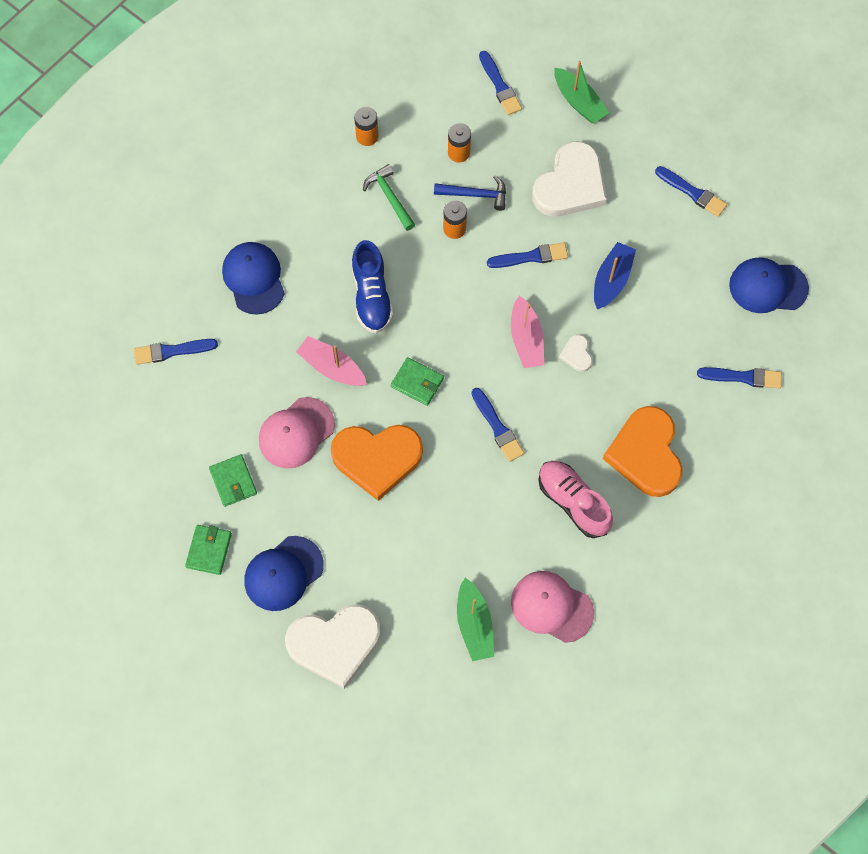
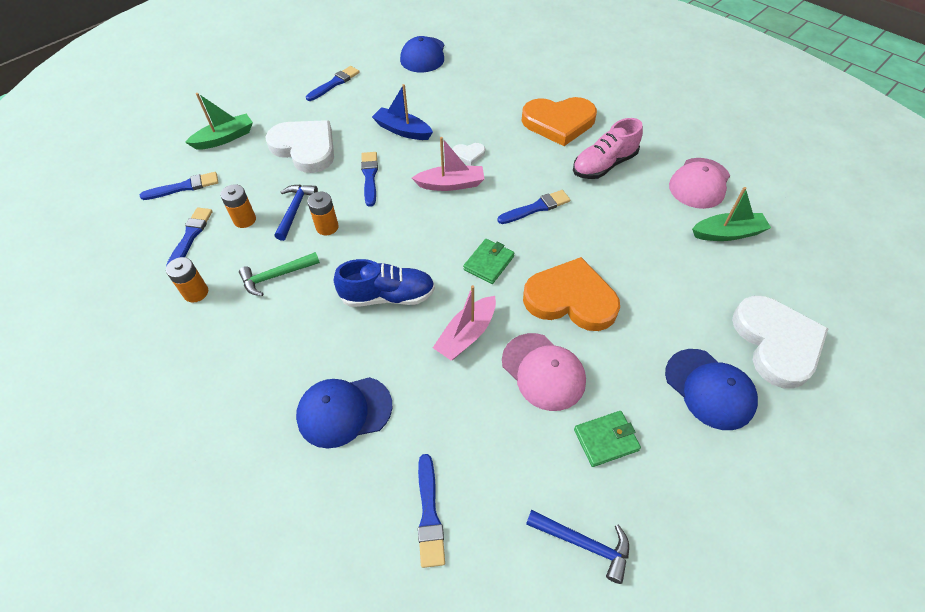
camera: 85 degrees left, 15 degrees down
(151, 460) = (584, 544): none -> blue hammer
(209, 550) = (696, 469): green wallet -> none
(377, 459) = (571, 299): orange heart -> orange heart turned 75 degrees counterclockwise
(743, 377) = (495, 71): blue brush -> blue brush (190, 236)

